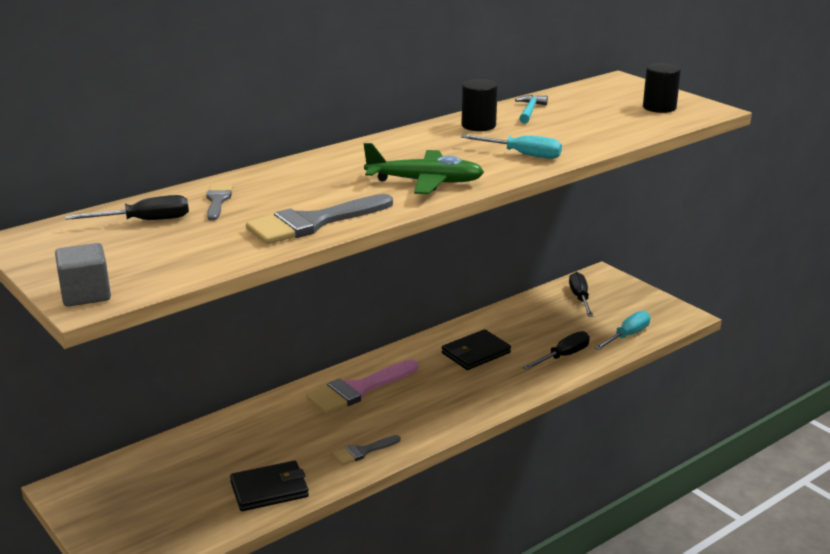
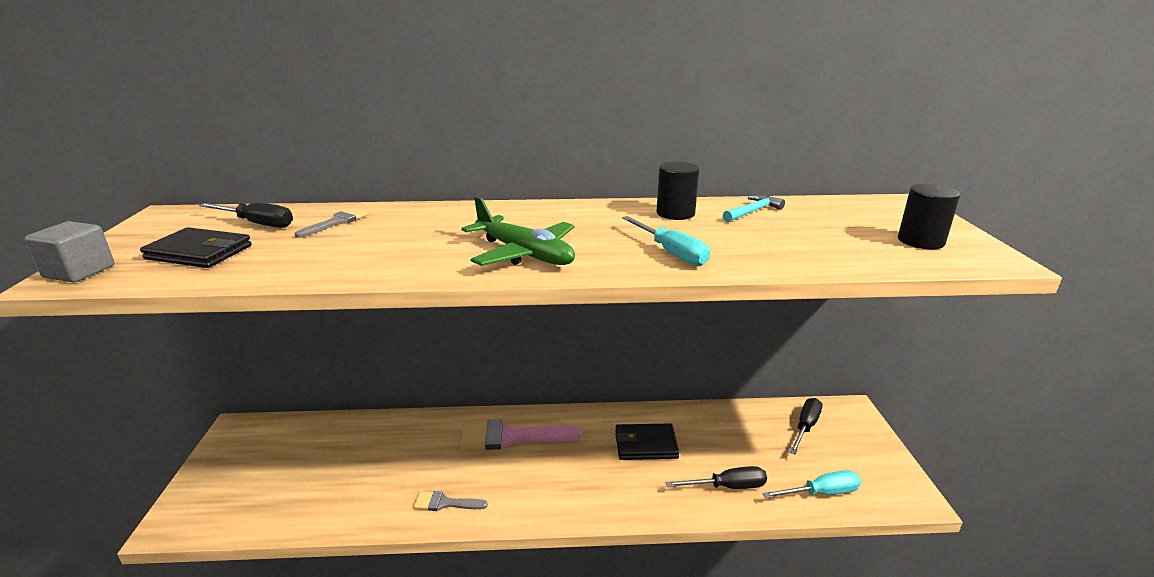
camera: 35 degrees right, 0 degrees up
(269, 489) = (339, 503): black wallet -> black wallet (199, 252)
(313, 223) = (355, 264): grey brush -> none

